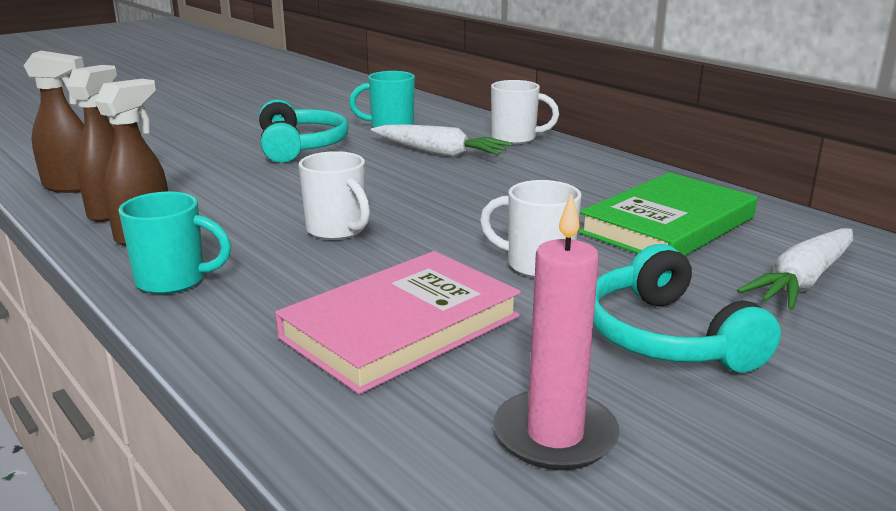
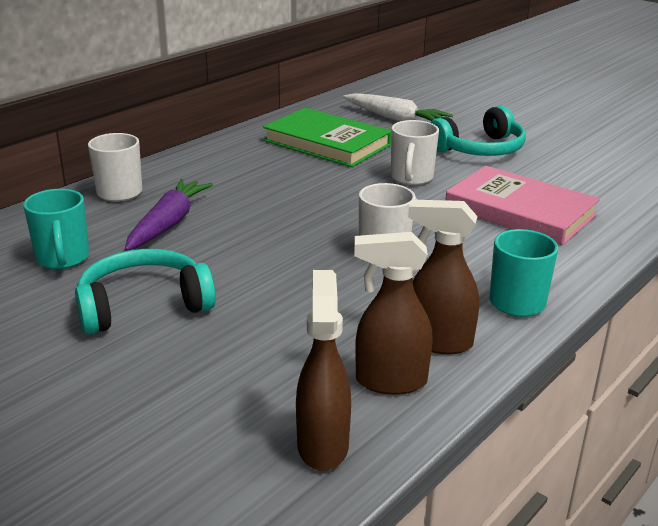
camera: 100 degrees left, 5 degrees up
(439, 153) = (168, 224): white carrot -> purple carrot
(555, 435) = (586, 172): pink candle -> none

